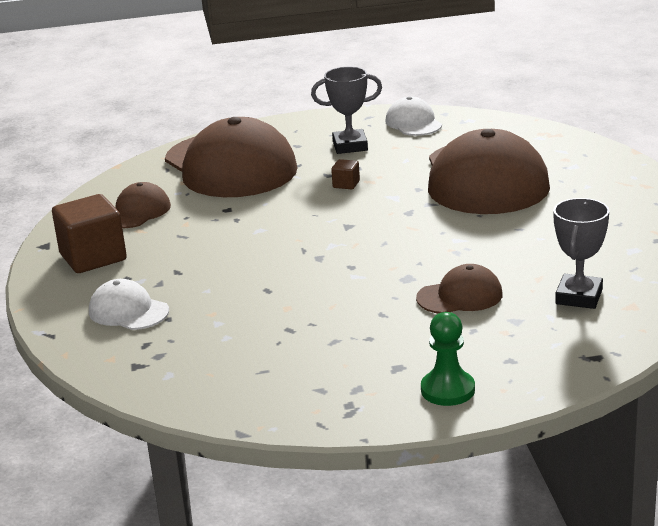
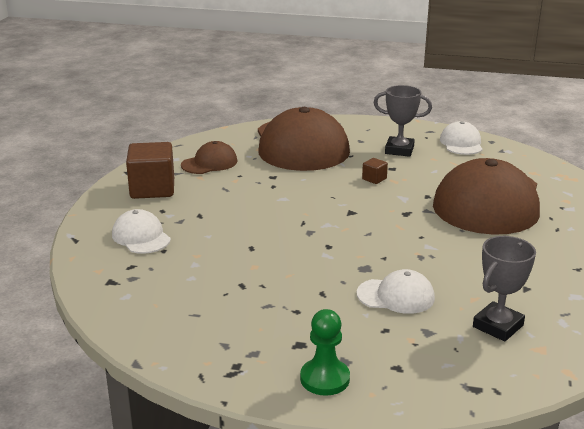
camera: 20 degrees right, 0 degrees up
(460, 296) = (396, 296): brown cap -> white cap

